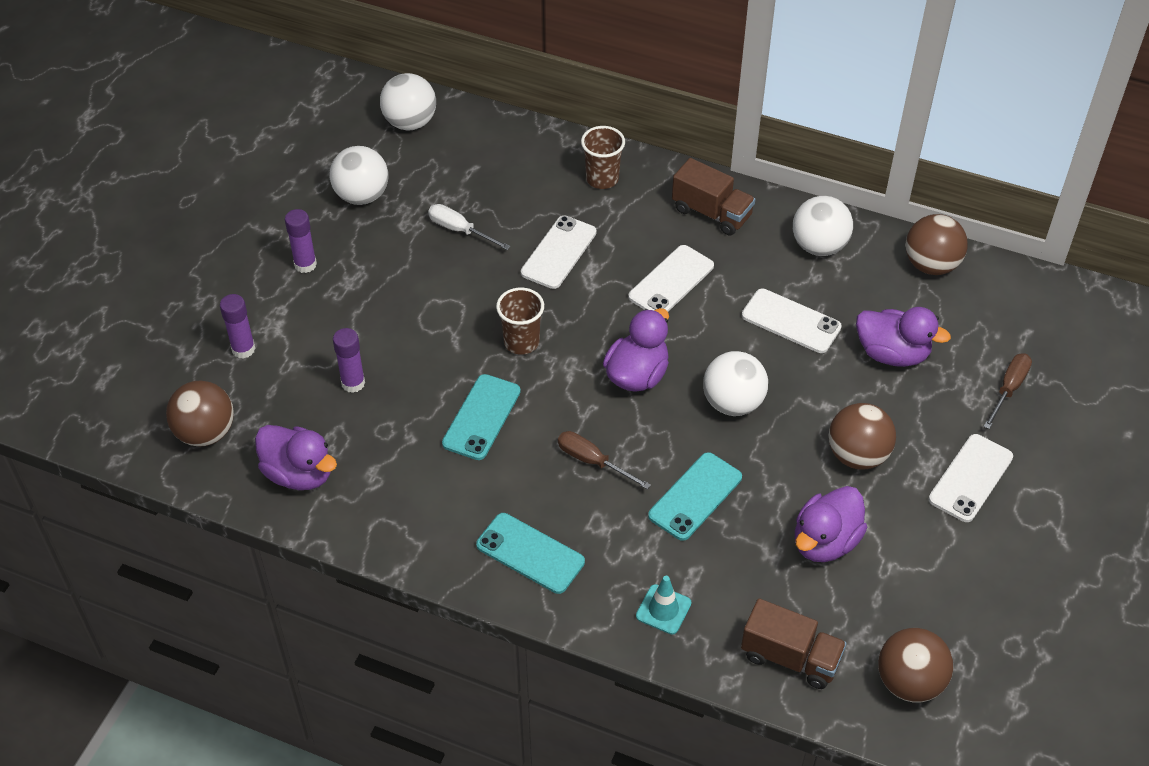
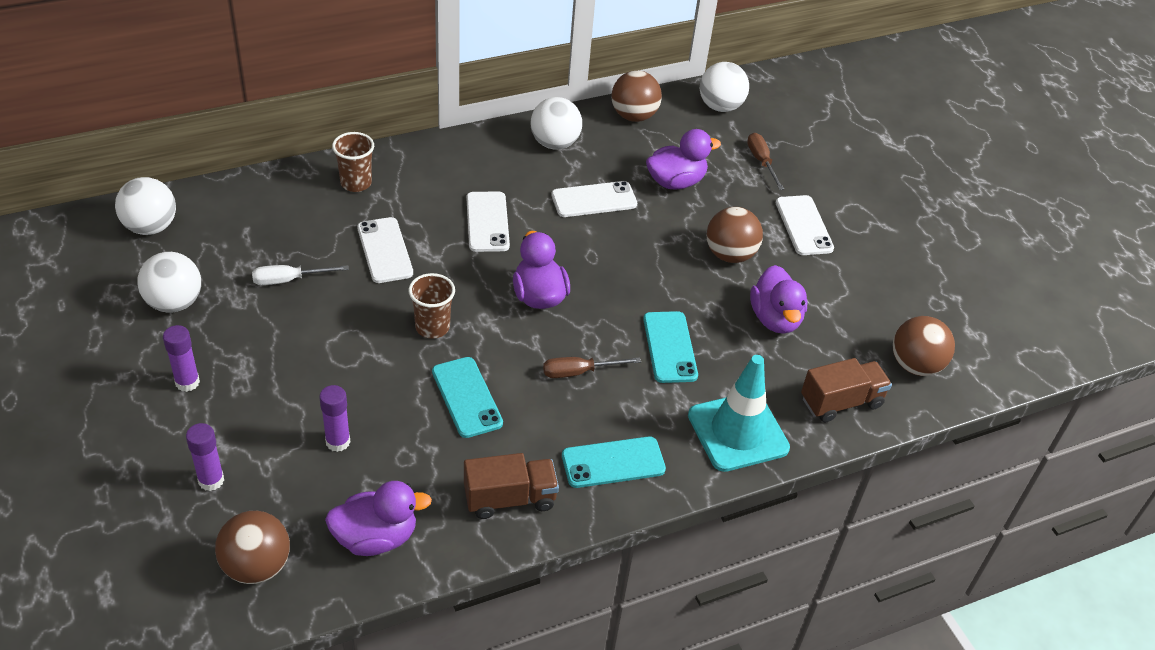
camera: 50 degrees left, 5 degrees down
(663, 609) = (738, 432): turquoise traffic cone -> turquoise traffic cone, size x2.05
(711, 213) = (460, 162): brown truck -> brown truck (510, 498)
(733, 403) = (621, 273): white ball -> white ball (720, 106)

